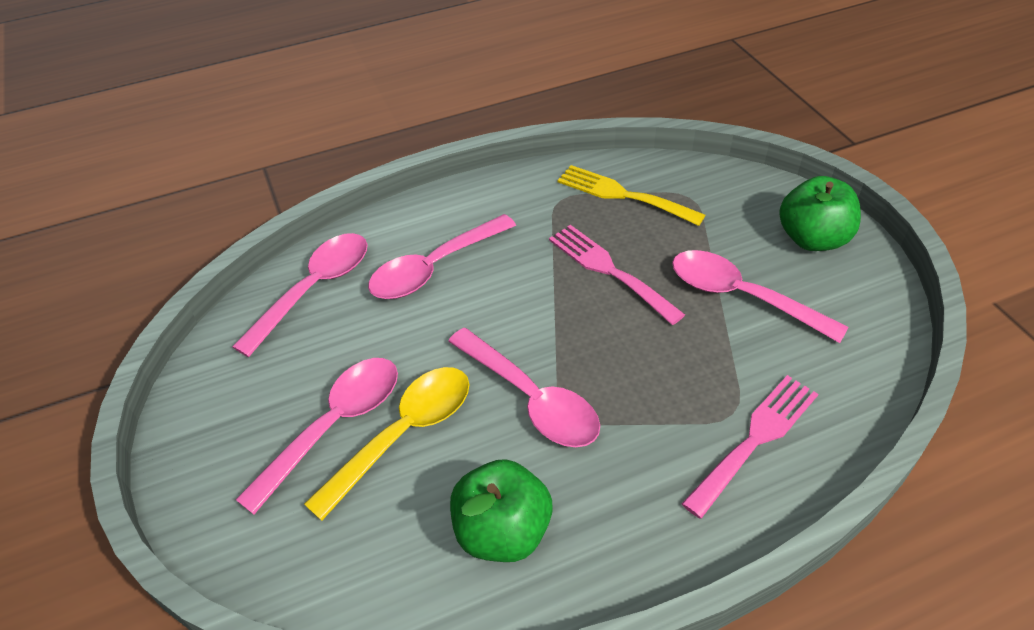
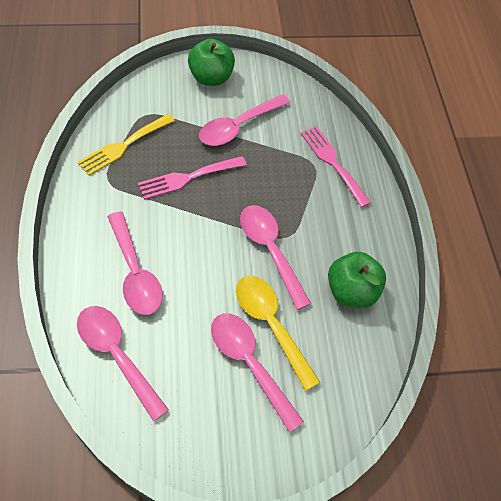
camera: 80 degrees left, 10 degrees up
(531, 399) = (270, 251): pink spoon -> pink spoon turned 90 degrees counterclockwise

